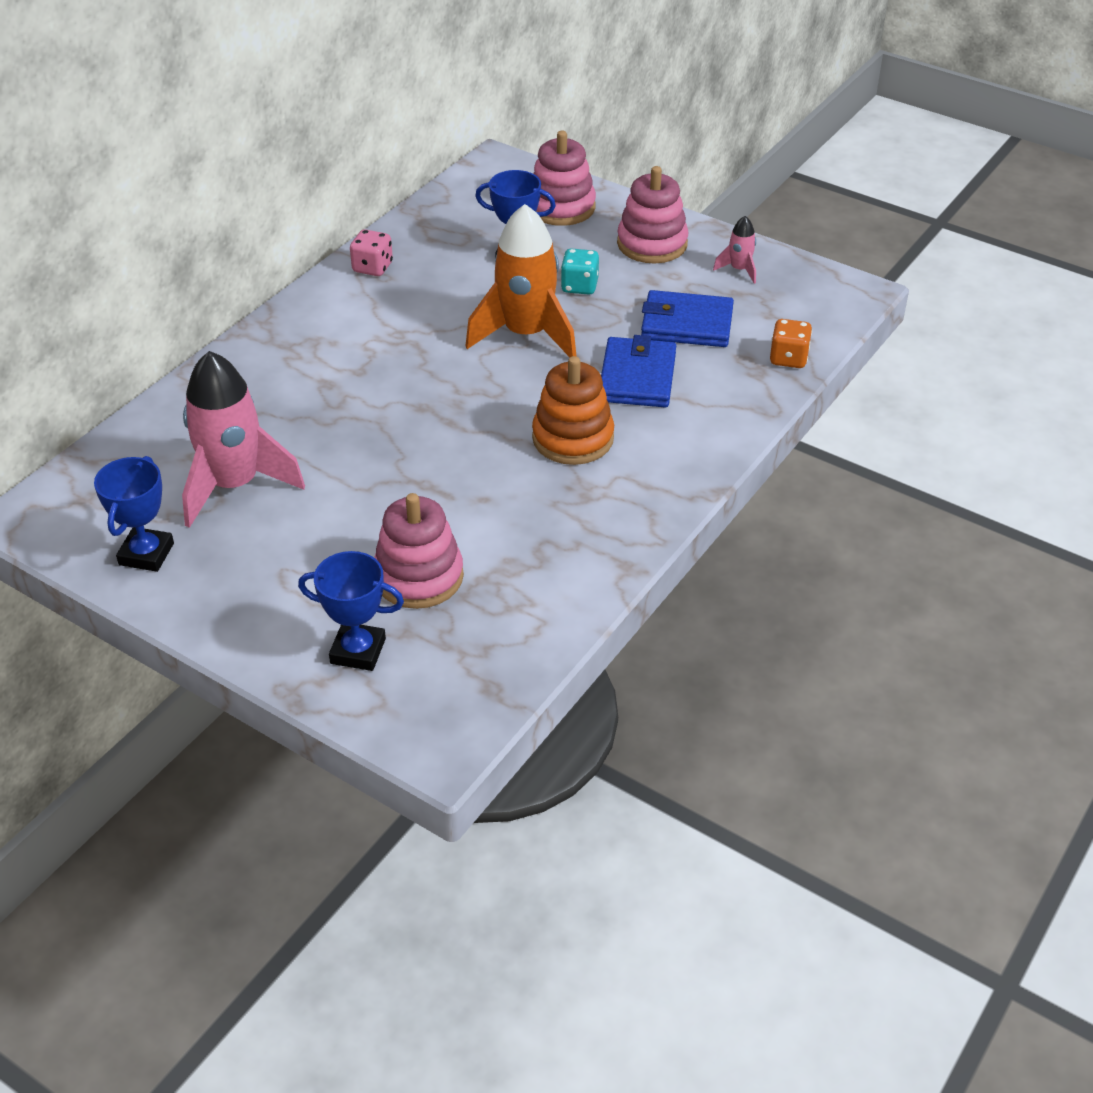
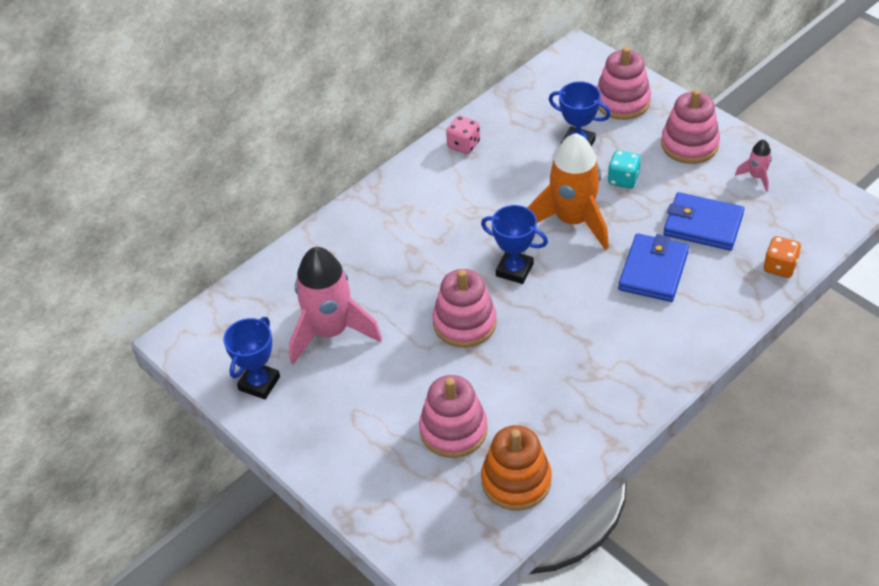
camera: 15 degrees right, 5 degrees up
(358, 651) = (399, 488): blue trophy -> blue trophy (514, 270)
(410, 457) = (464, 323): none -> pink stacking toy
(573, 438) = (592, 321): orange stacking toy -> orange stacking toy (516, 481)

